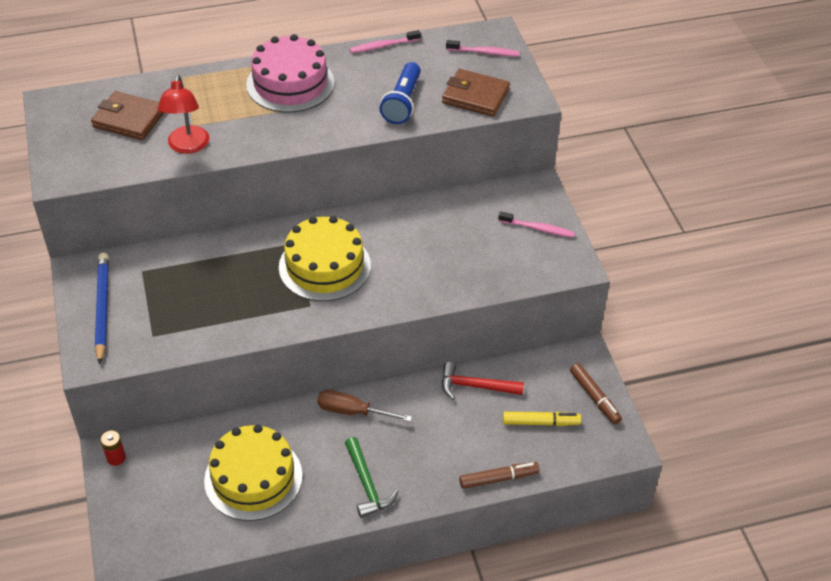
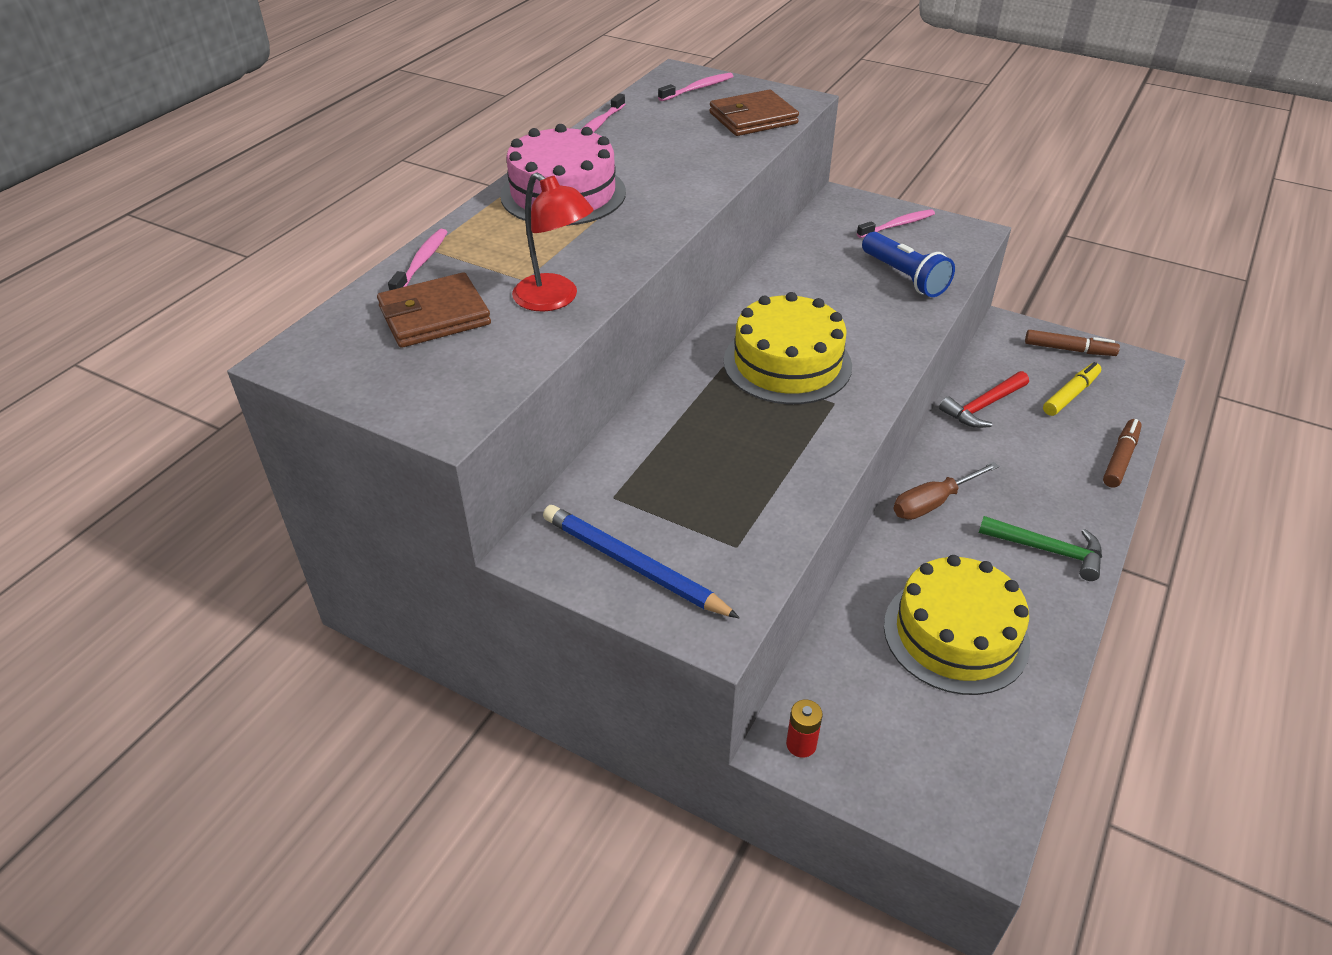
camera: 45 degrees left, 5 degrees down
(167, 84) = (421, 263): none -> pink toothbrush
(402, 103) = (701, 153): blue flashlight -> blue flashlight (904, 277)

